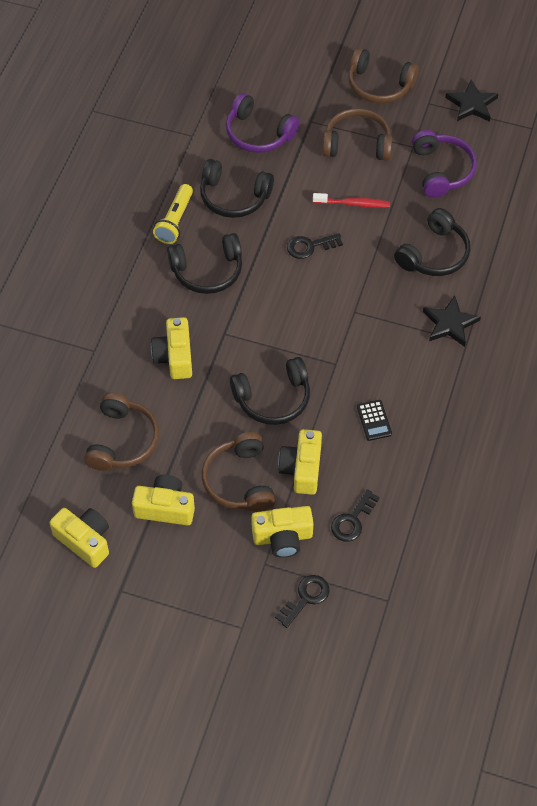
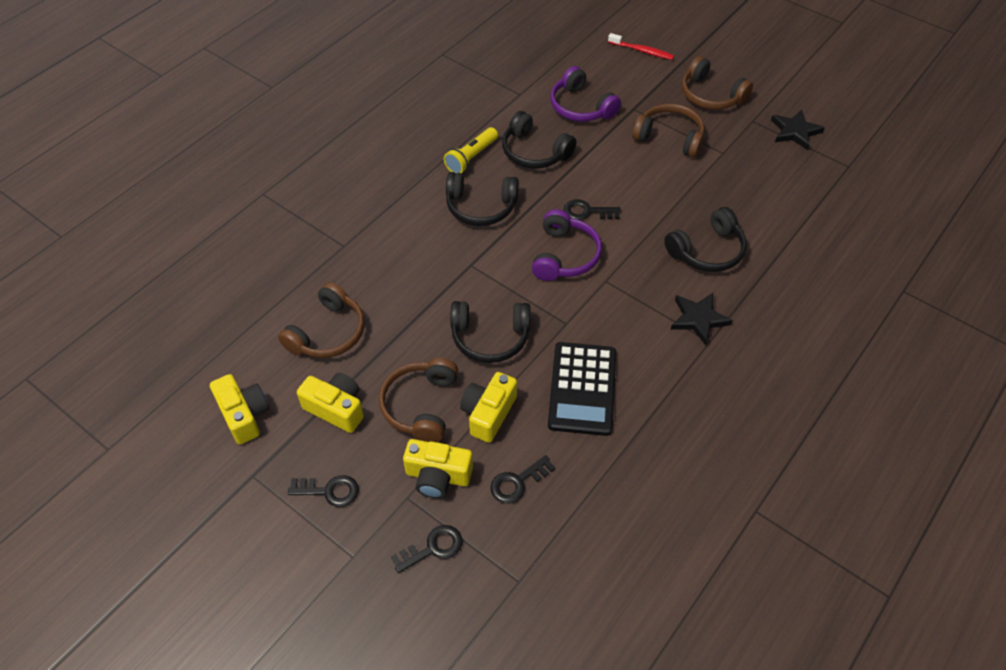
camera: 20 degrees right, 5 degrees down
(174, 357) = (414, 272): yellow camera -> none
(195, 581) = (329, 491): none -> black key
(353, 204) = (644, 186): red toothbrush -> red toothbrush (642, 51)
(374, 420) = (582, 389): black calculator -> black calculator, size x2.24
(441, 170) = (743, 180): purple headphones -> purple headphones (564, 256)

